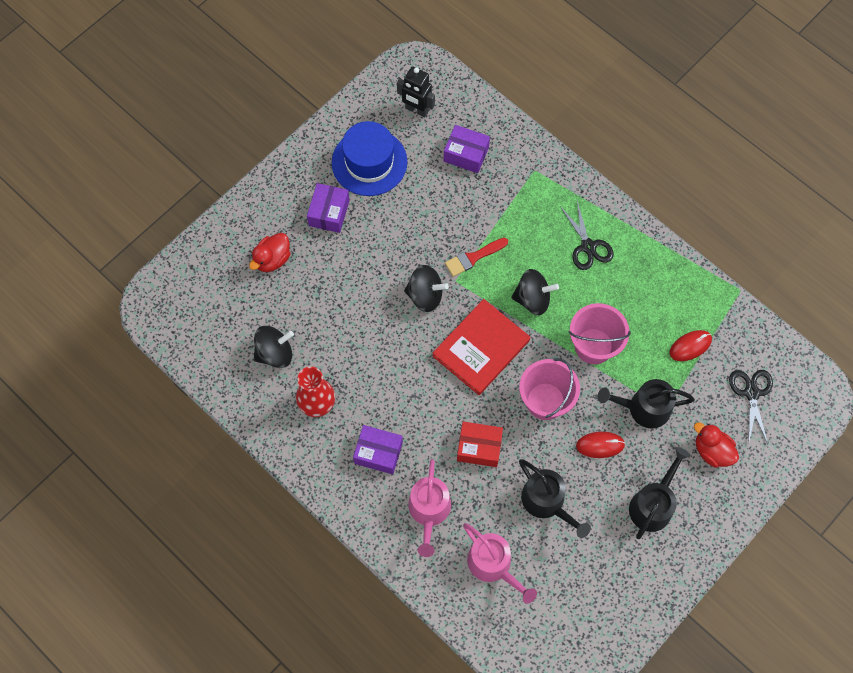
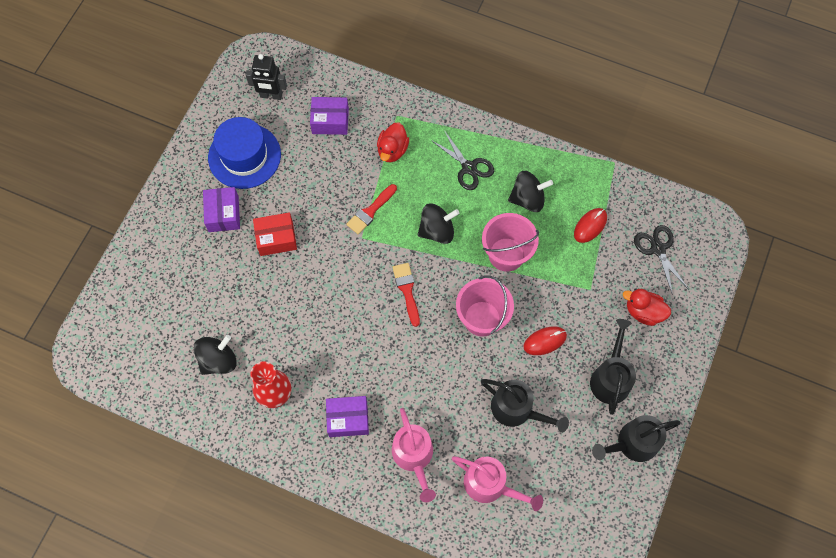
camera: 20 degrees left, 0 degrees up
(272, 259) = (185, 274): red duck -> red duck (392, 150)
(425, 295) = (339, 260): black spinning top -> black spinning top (527, 199)
(479, 447) = (438, 381): red box -> red box (276, 238)
(481, 348) = (407, 290): red book -> red brush
(644, 408) = (570, 294): black watering can -> black watering can (633, 443)

